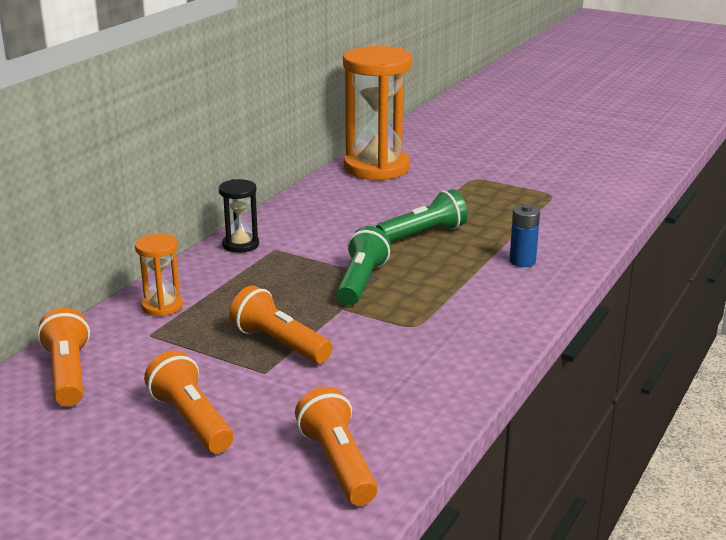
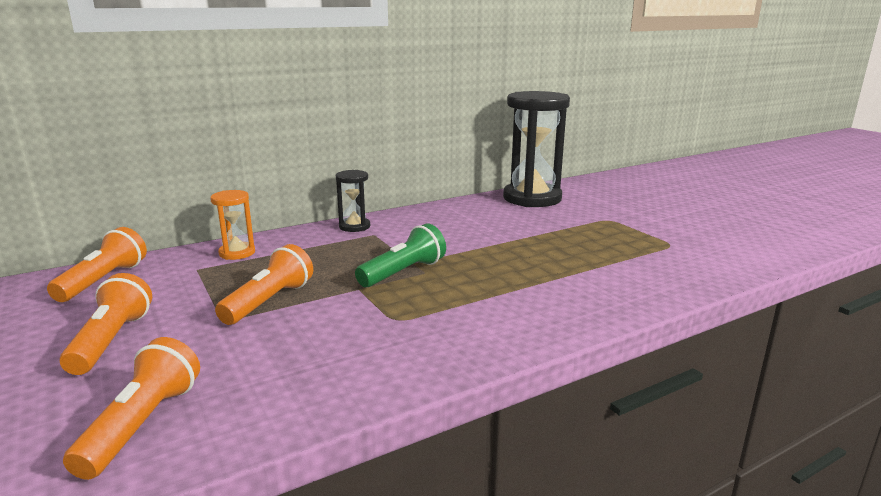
camera: 30 degrees right, 5 degrees down
(279, 343) = (269, 301): orange flashlight -> orange flashlight turned 45 degrees clockwise
(376, 168) = (532, 198): orange hourglass -> black hourglass
(423, 234) = (507, 250): green flashlight -> none
(522, 261) = (573, 292): blue battery -> none

